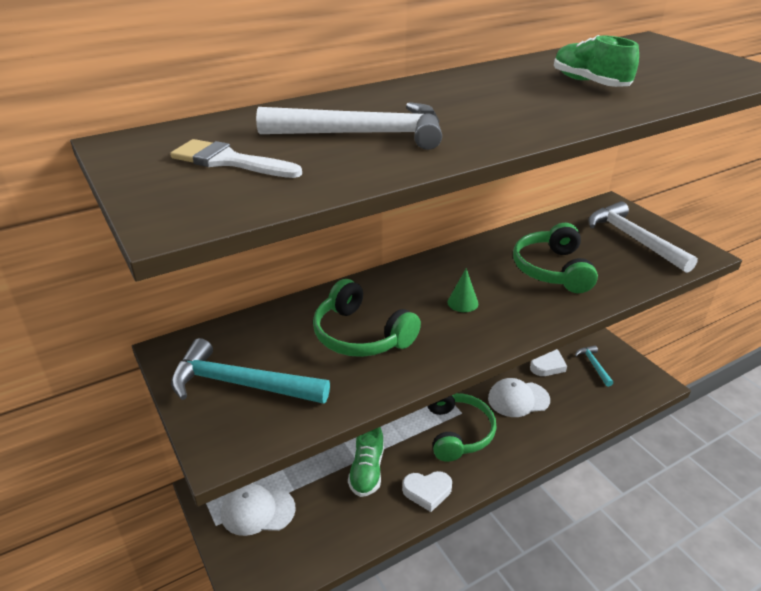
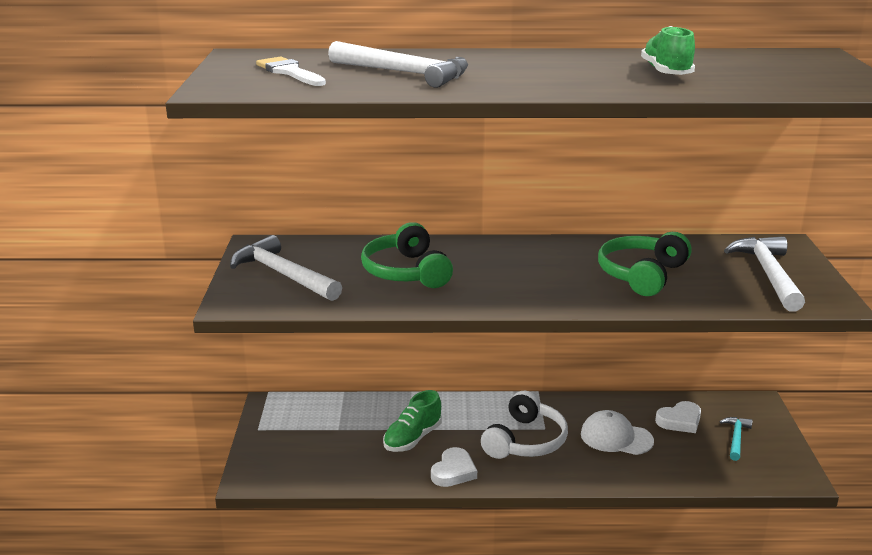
camera: 30 degrees right, 10 degrees down
(241, 384) = (283, 274): turquoise hammer -> white hammer
(257, 511) = (297, 432): white cap -> none
(427, 491) = (453, 471): white heart -> white heart turned 90 degrees counterclockwise
(457, 432) = (525, 441): green headphones -> white headphones
(462, 302) = (521, 275): green cone -> none

